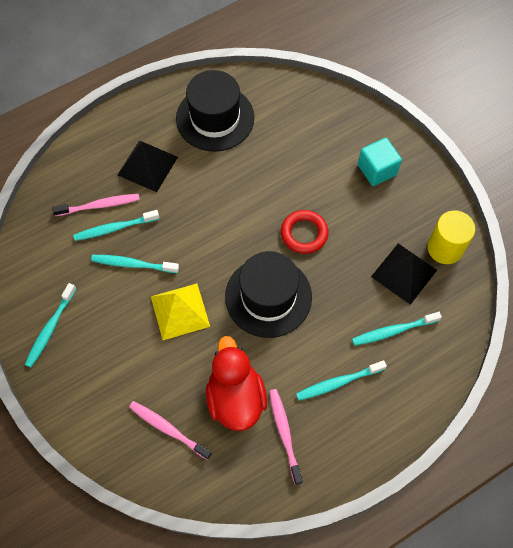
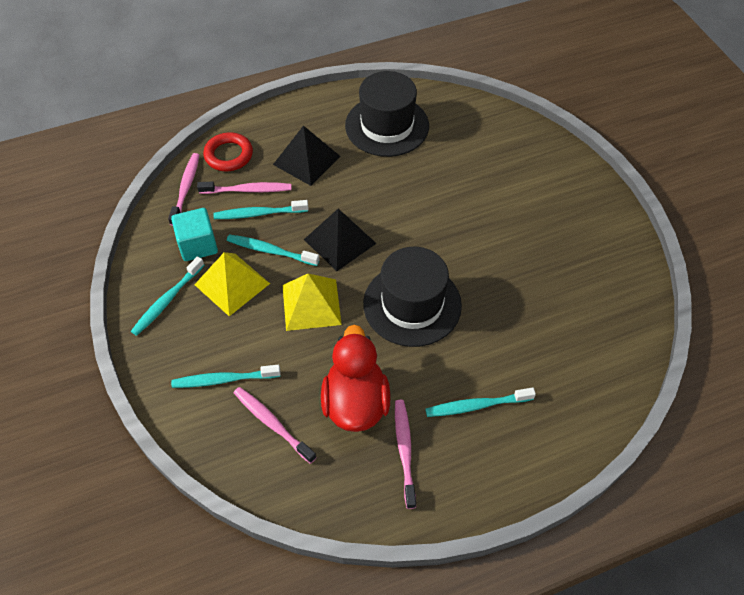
camera: 10 degrees right, 10 degrees down
(41, 212) = (186, 188): none -> pink toothbrush
(105, 302) = (232, 284): none -> yellow pyramid
(304, 234) = (463, 247): red ring -> red ring (228, 155)
(377, 170) = (554, 197): turquoise cube -> turquoise cube (198, 245)
(393, 331) = (549, 361): turquoise toothbrush -> turquoise toothbrush (224, 379)
(404, 273) = (570, 303): black pyramid -> black pyramid (340, 241)
(445, 248) = (621, 284): yellow cylinder -> none

